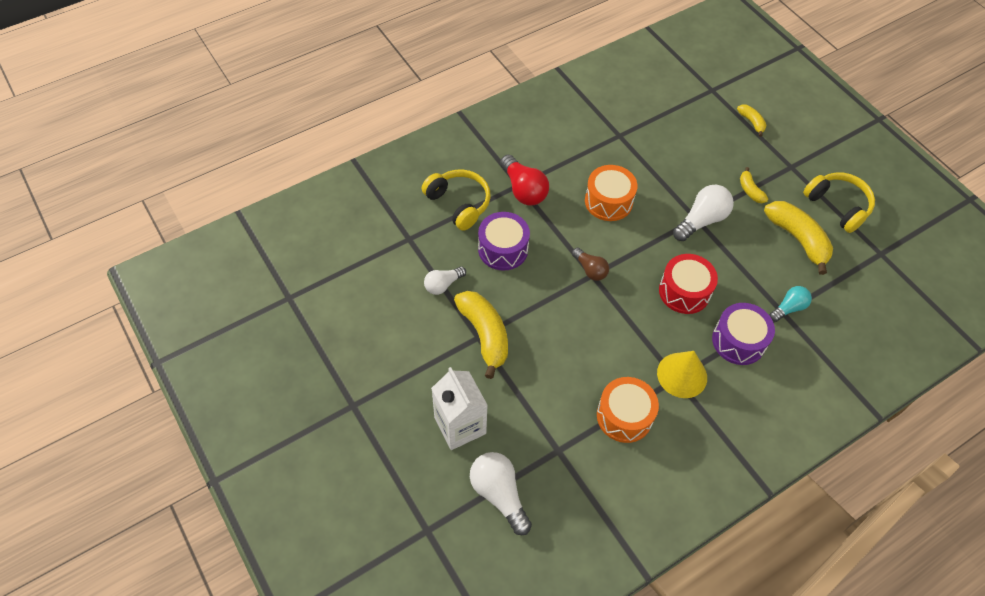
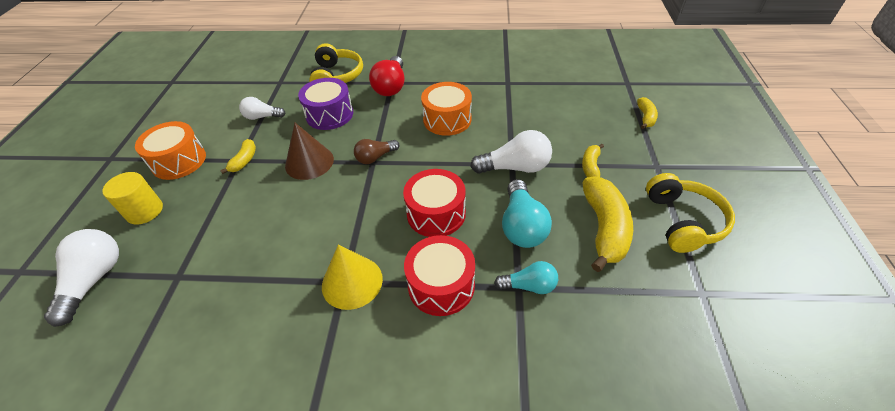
camera: 40 degrees right, 10 degrees down
(460, 425) = (144, 211): white carton -> yellow cylinder
(484, 334) = (244, 160): yellow banana -> yellow banana, size x0.51
(542, 304) = (309, 162): none -> brown cone
(590, 270) = (375, 157): brown light bulb -> brown light bulb turned 60 degrees clockwise
(624, 416) = (261, 284): orange drum -> orange drum (179, 161)
(738, 341) = (441, 285): purple drum -> red drum
(748, 267) = (522, 226): none -> turquoise light bulb

